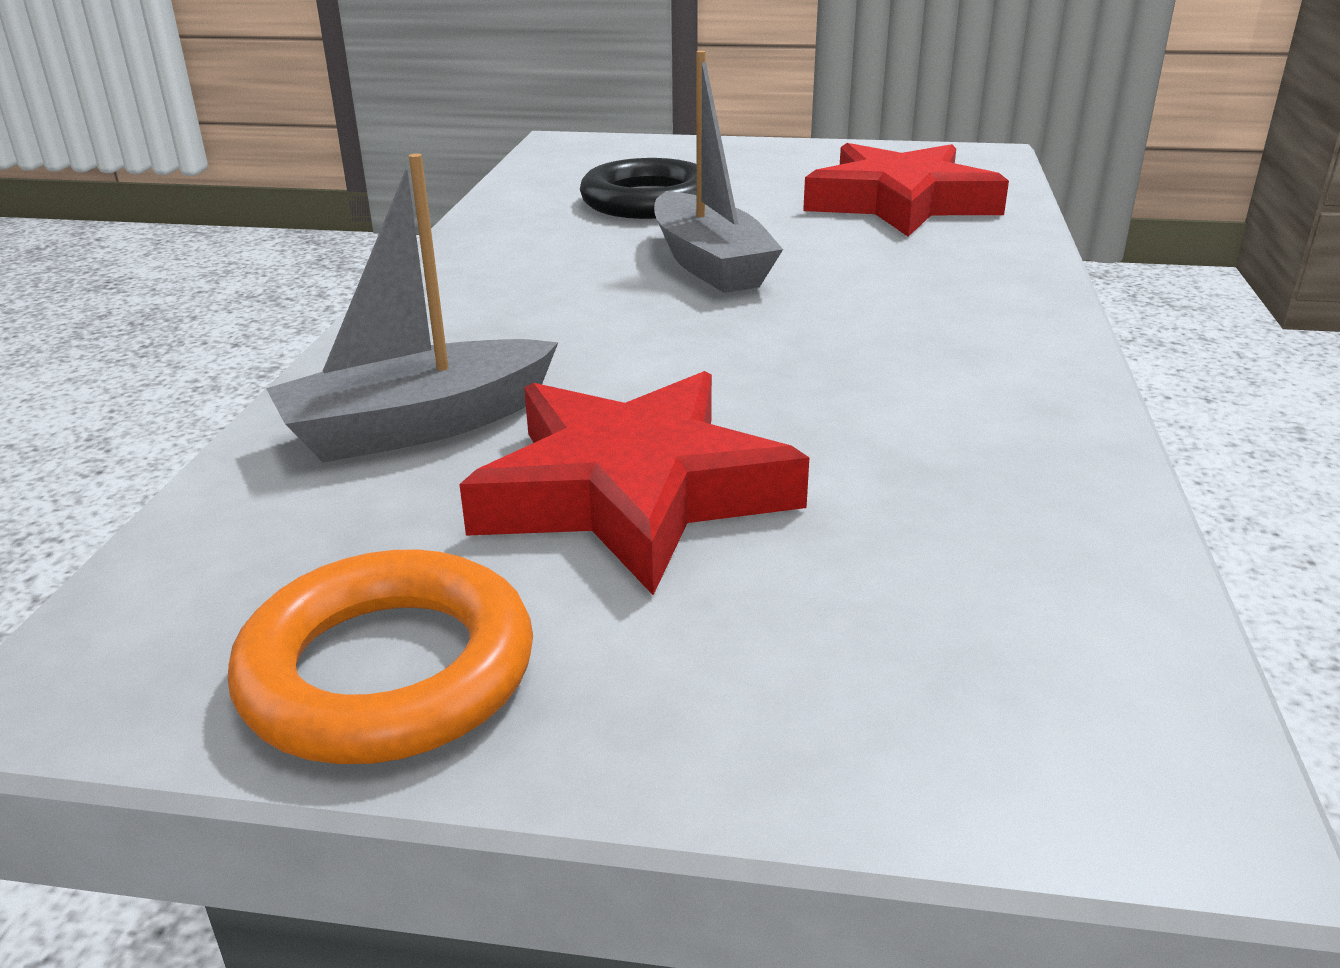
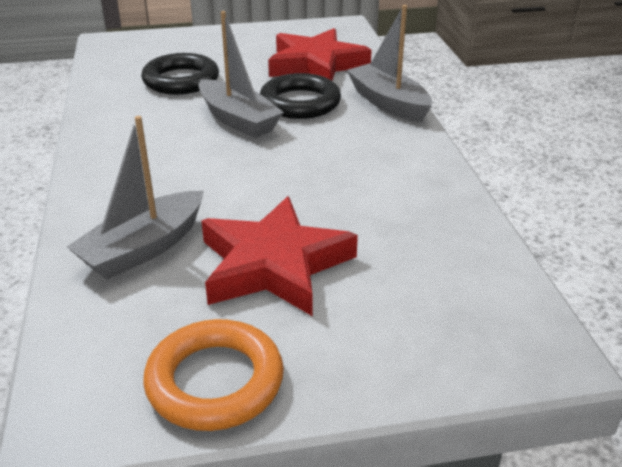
camera: 20 degrees left, 5 degrees up
(838, 252) = (300, 103): none -> black ring
(1011, 271) = (388, 103): none -> grey boat

